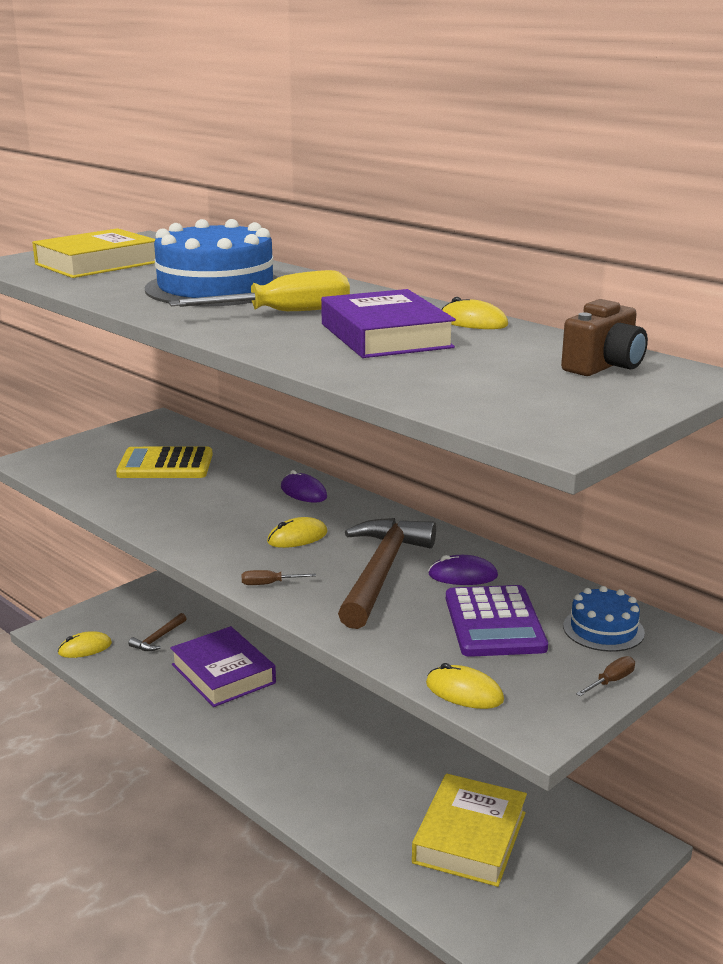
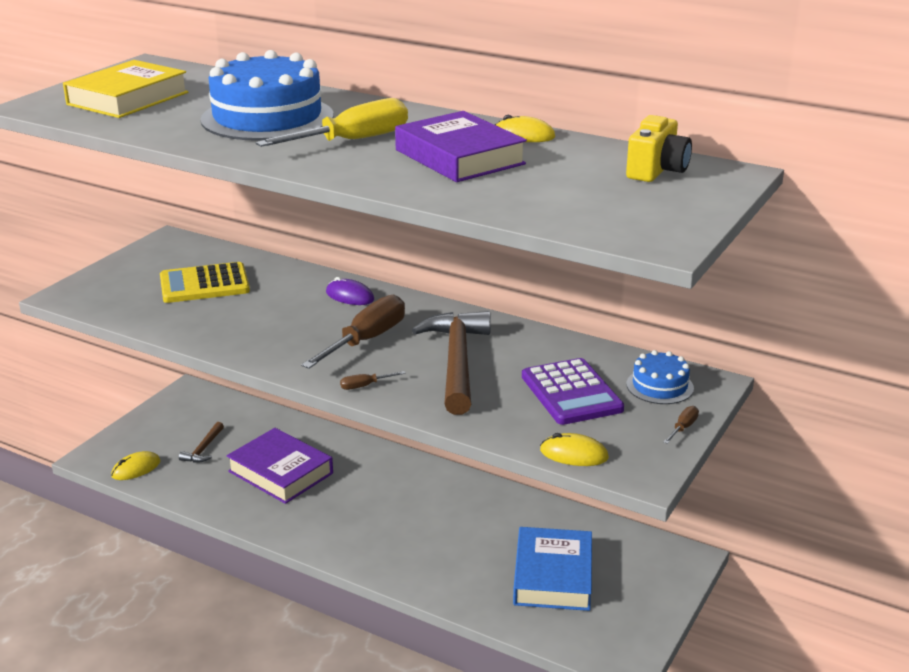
camera: 15 degrees left, 5 degrees up
(297, 537) = (367, 340): yellow mouse -> brown screwdriver
(463, 575) = (527, 355): purple mouse -> none
(470, 837) = (553, 576): yellow book -> blue book
(604, 366) = (657, 171): brown camera -> yellow camera

